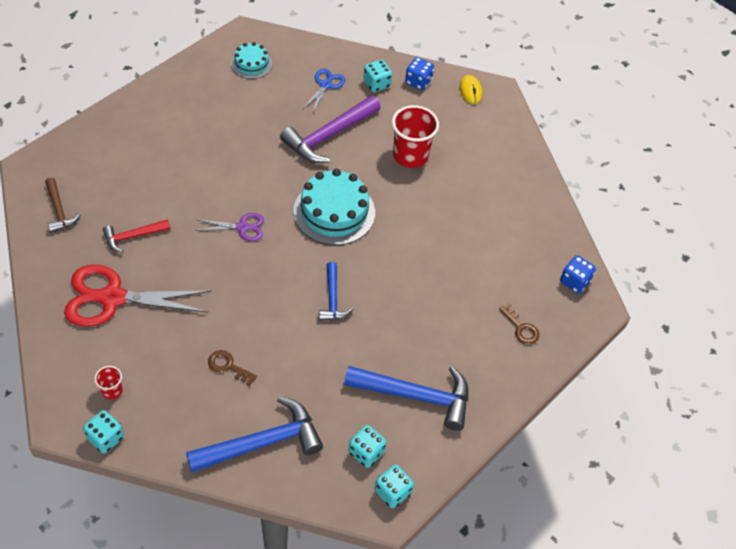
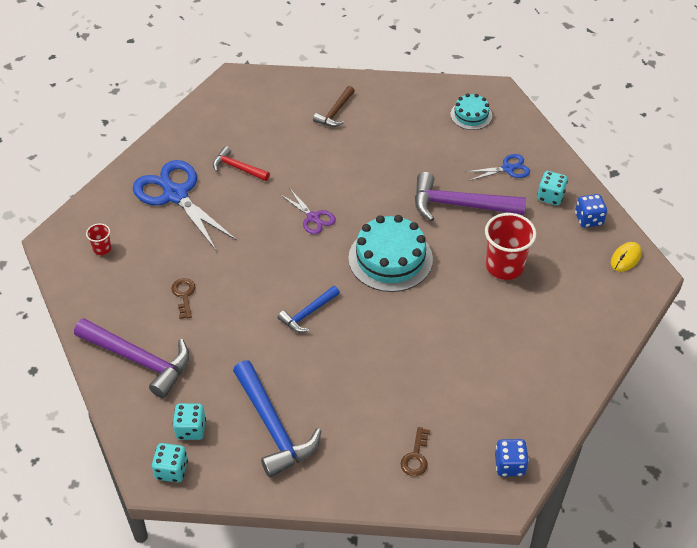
camera: 55 degrees right, 5 degrees down
(59, 211) = (217, 118): brown hammer -> brown hammer (335, 112)
(106, 438) = (62, 272): turquoise dice -> none
(112, 298) = (175, 195): red scissors -> blue scissors
(262, 442) = (139, 360): blue hammer -> purple hammer

